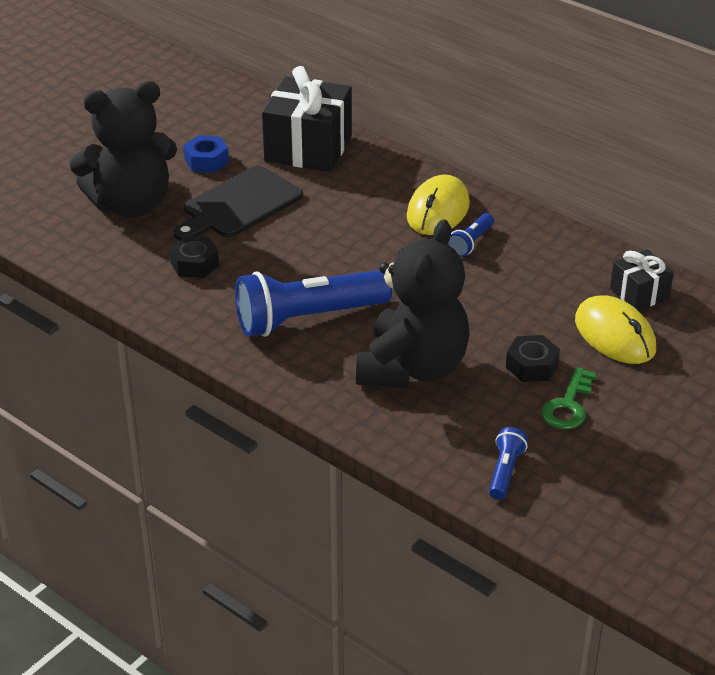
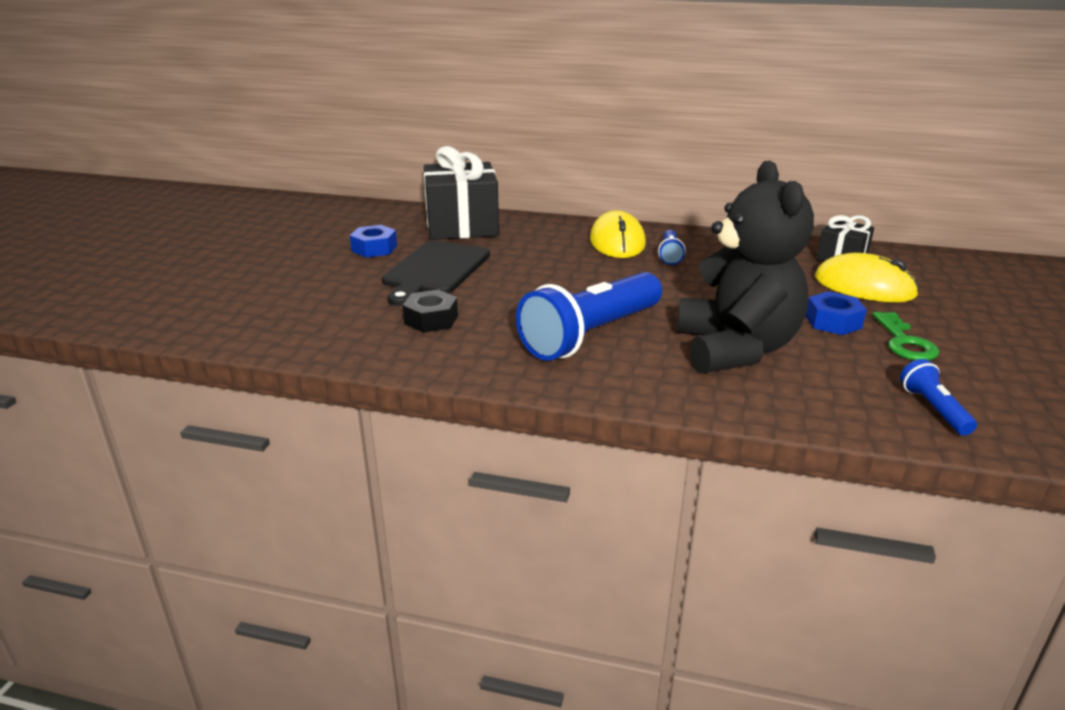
camera: 25 degrees left, 10 degrees down
(131, 205) = (323, 290): black teddy bear -> none
(532, 366) = (833, 322): black nut -> blue nut

